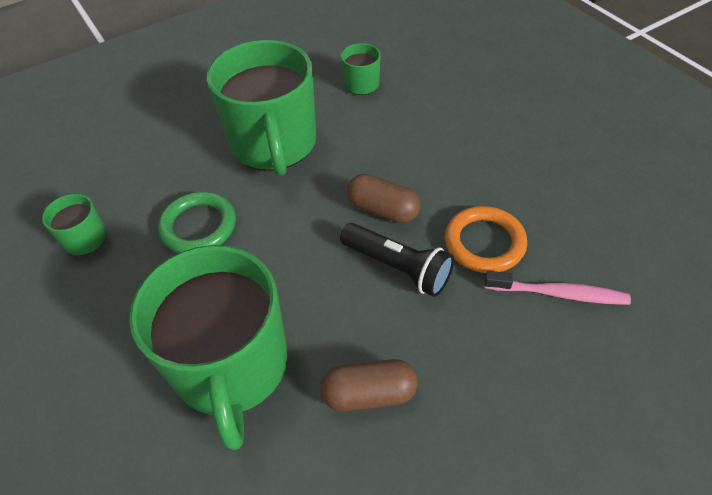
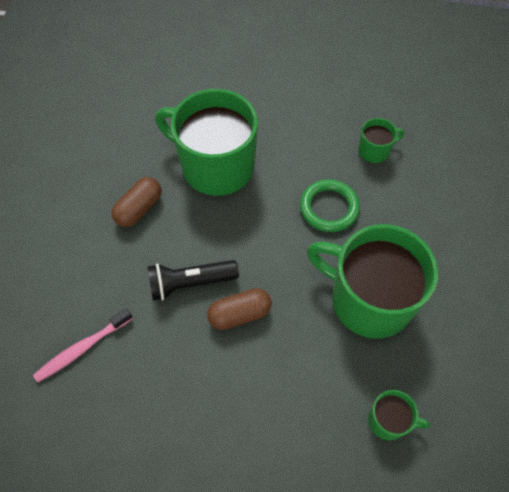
camera: 130 degrees right, 10 degrees up
(484, 243) = (154, 346): orange ring -> none

